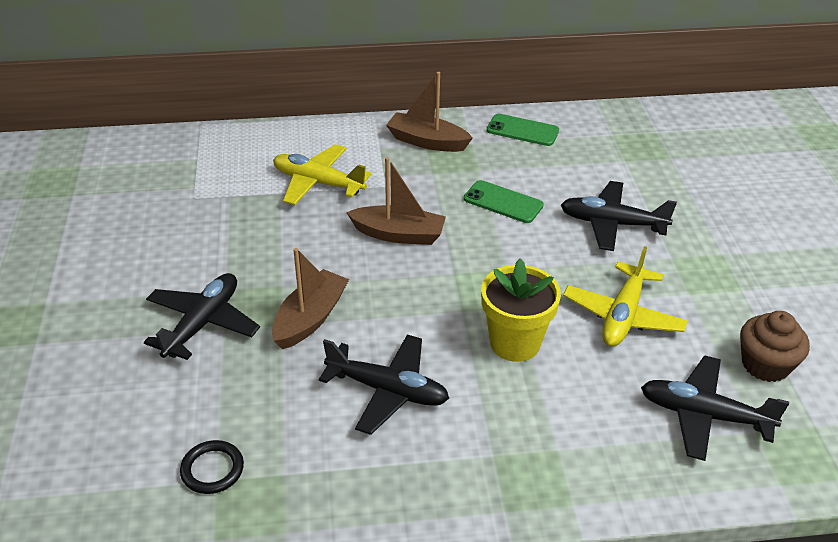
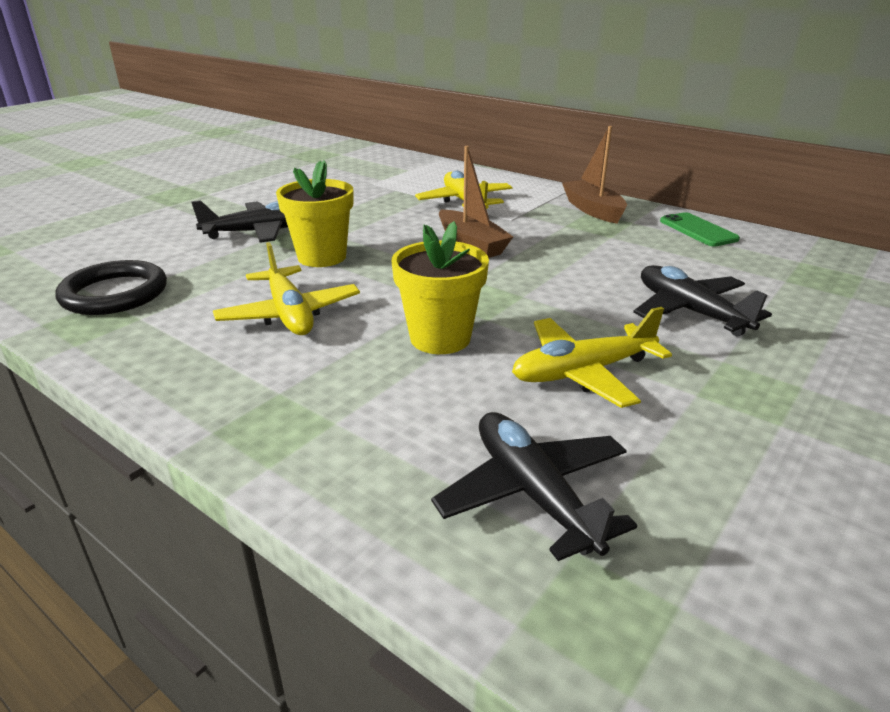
camera: 45 degrees right, 10 degrees down
(212, 469) = (114, 293): black ring -> black ring, size x1.74
(310, 318) = (322, 257): brown boat -> yellow flower pot
(387, 390) = (289, 314): black plane -> yellow plane
(503, 202) = (597, 260): green phone -> none
(765, 364) = (701, 501): brown cupcake -> none

